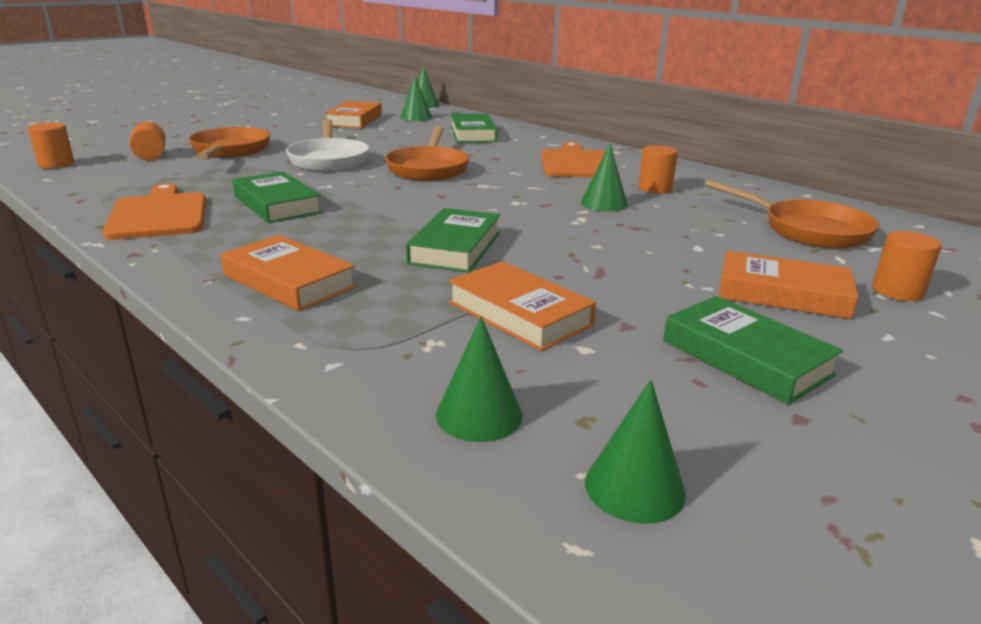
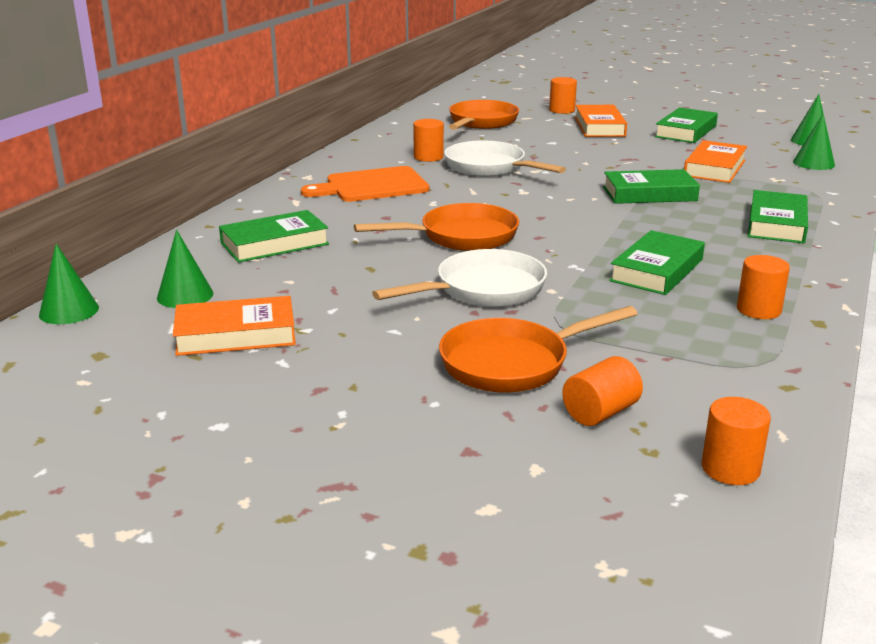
camera: 110 degrees left, 0 degrees up
(159, 215) = (758, 310): orange cutting board -> orange cylinder
(289, 281) = (776, 224): orange book -> green book
(604, 203) = (490, 167): green cone -> white pan

